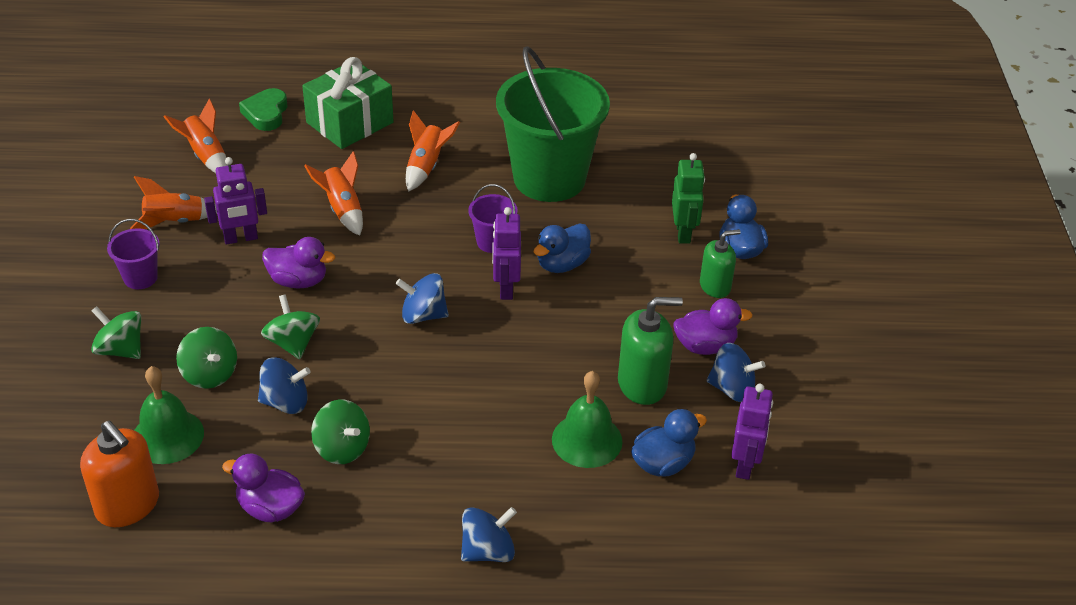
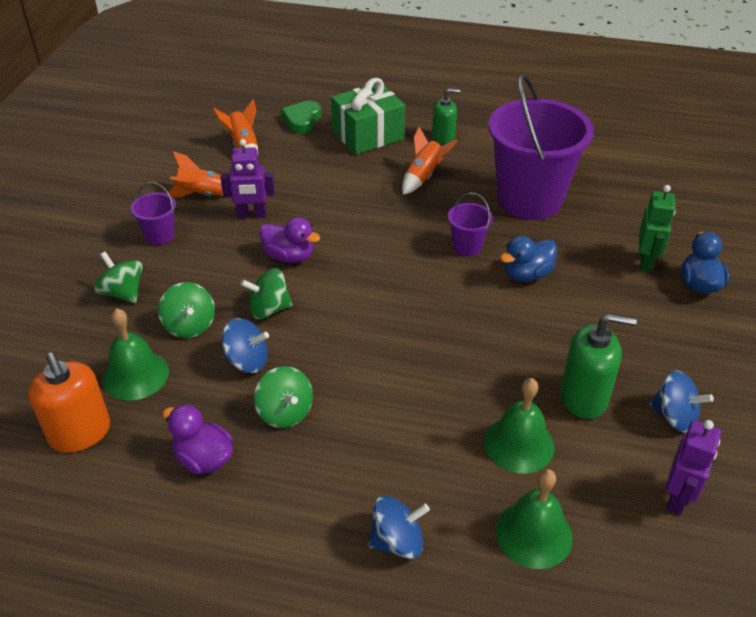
camera: 15 degrees right, 0 degrees up
(293, 343) = (269, 309): green spinning top -> green spinning top turned 90 degrees counterclockwise
(342, 209) = (343, 202): orange rocket -> none
(423, 315) = (390, 301): blue spinning top -> none
(506, 288) = (470, 288): purple robot -> none
(549, 178) = (529, 199): green bucket -> purple bucket
(616, 521) = (534, 534): none -> green bell
(663, 463) = (592, 481): blue duck -> none
(705, 346) = (652, 370): purple duck -> none
(715, 286) = (670, 315): green soap dispenser -> green soap dispenser (443, 137)

